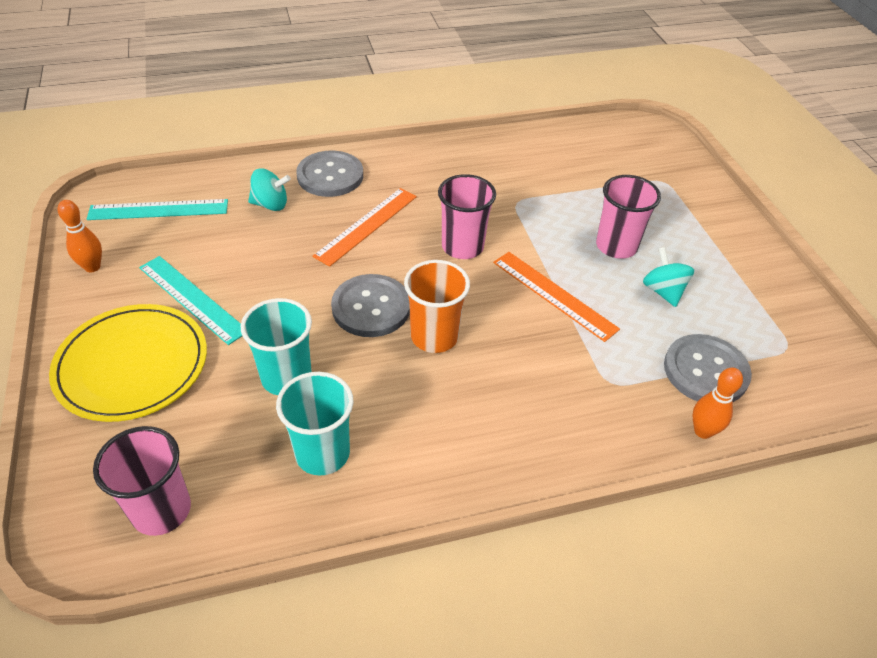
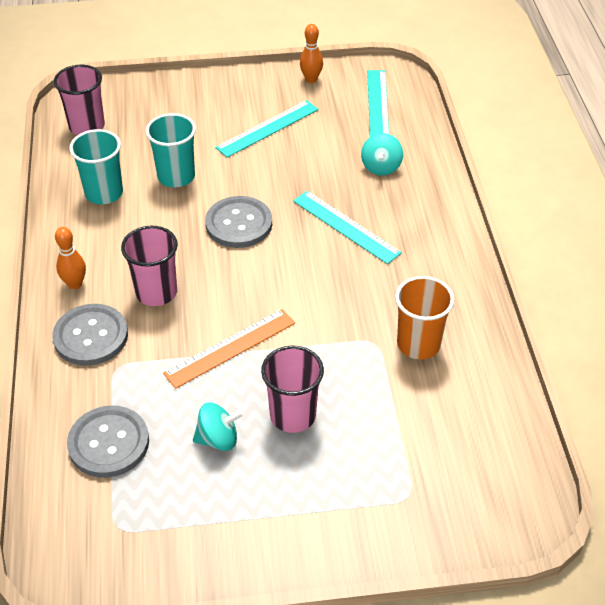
camera: 100 degrees right, 0 degrees up
(132, 365) = (207, 106): yellow plate -> none
(330, 176) = (424, 205): grey button -> grey button (91, 336)
(366, 225) = (346, 226): orange ruler -> turquoise ruler
(434, 336) = (197, 259): orange cup -> orange cup (418, 344)
(462, 247) = (307, 290): pink cup -> pink cup (156, 292)
(702, 431) = (47, 419): orange bowling pin -> orange bowling pin (75, 284)

